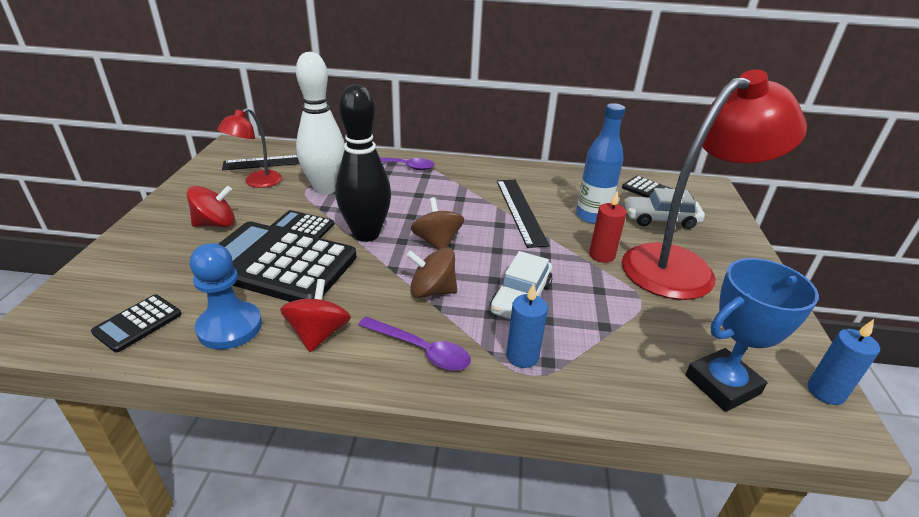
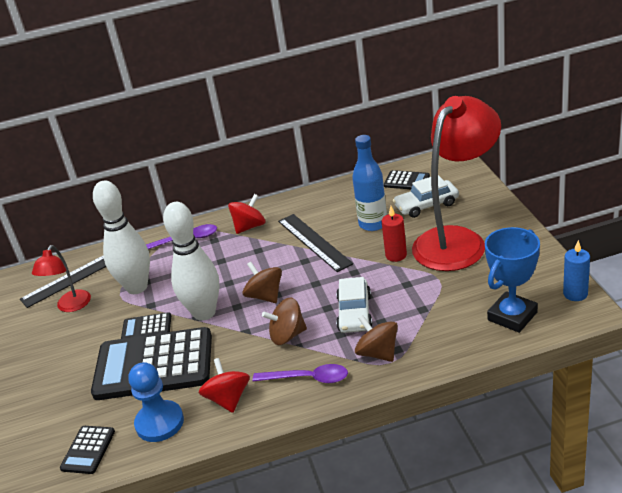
camera: 15 degrees left, 0 degrees up
(216, 224) = (71, 356): red spinning top -> red spinning top (249, 227)
(366, 234) = (204, 313): black bowling pin -> white bowling pin
(522, 356) = (378, 353): blue candle -> brown spinning top

